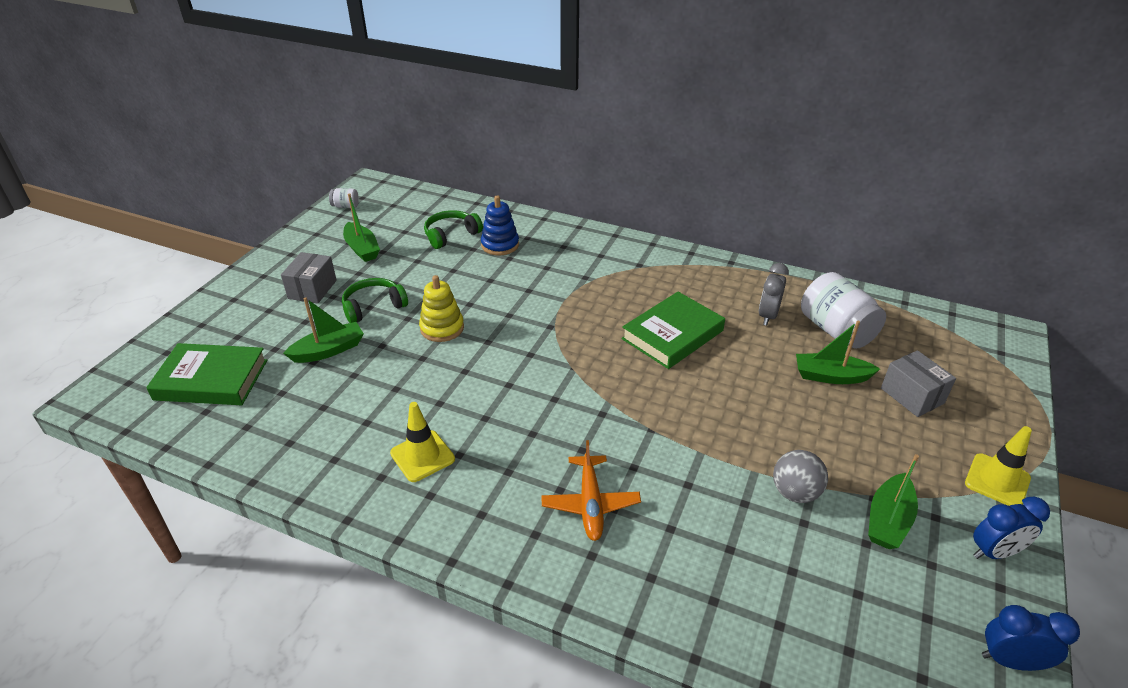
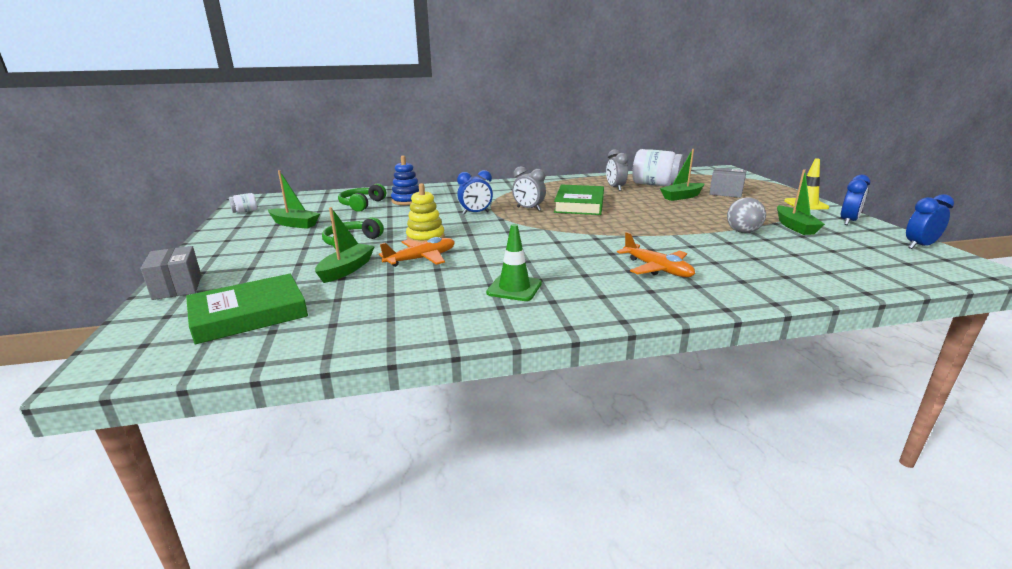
camera: 35 degrees left, 15 degrees down
(312, 289) = (279, 249): grey box -> grey box (177, 287)
(401, 364) = (421, 259): none -> orange plane
(422, 456) = (514, 288): yellow traffic cone -> green traffic cone
(539, 301) = (475, 213): none -> blue clock
(603, 318) = (528, 209): none -> grey clock

